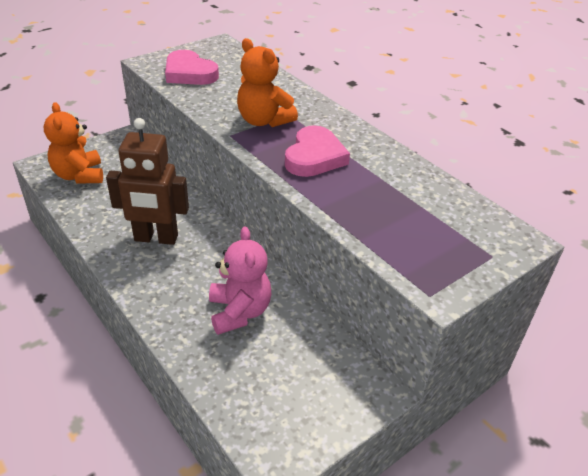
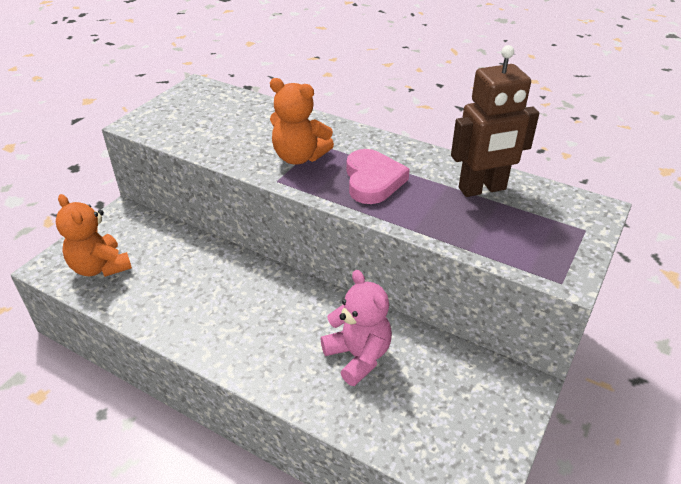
camera: 20 degrees left, 0 degrees up
(156, 238) = (228, 309): brown robot -> brown robot (482, 189)
(189, 73) = (188, 125): pink heart -> none

